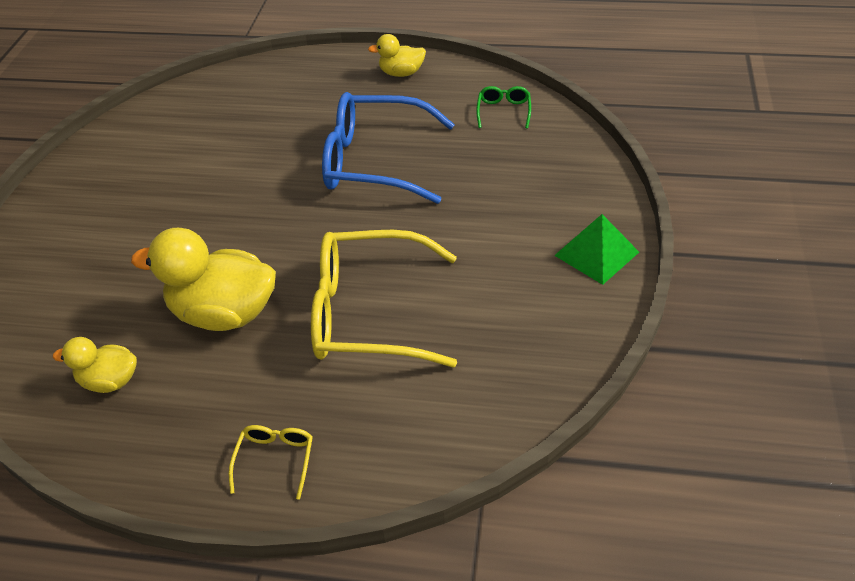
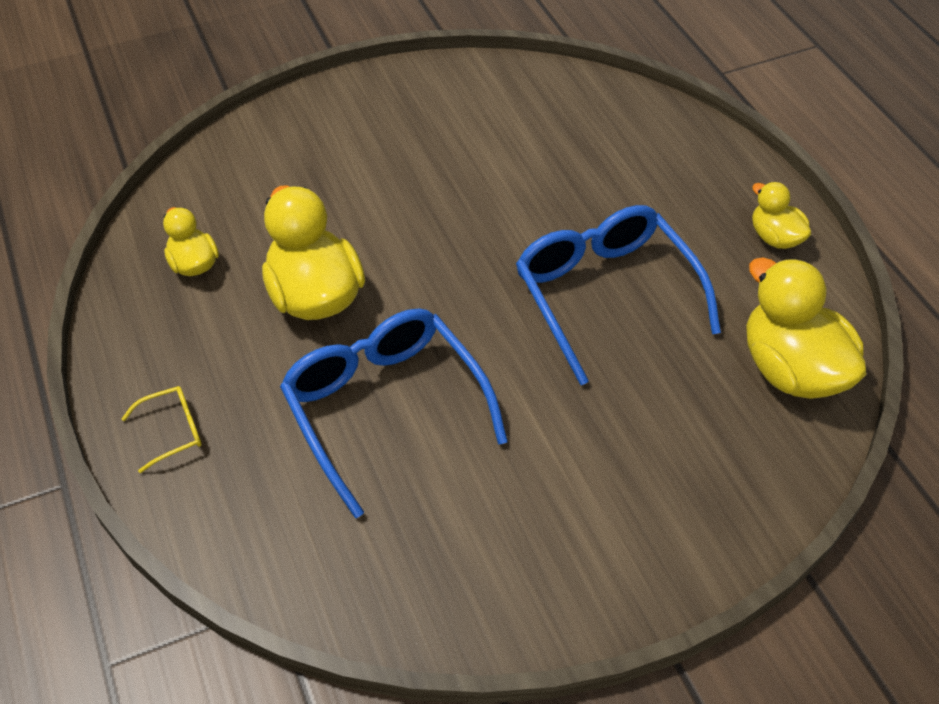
camera: 55 degrees right, 5 degrees up
(369, 313) = (385, 408): yellow glasses -> blue glasses
(503, 111) = (791, 369): green glasses -> yellow duck
(596, 253) = (612, 580): green pyramid -> none

